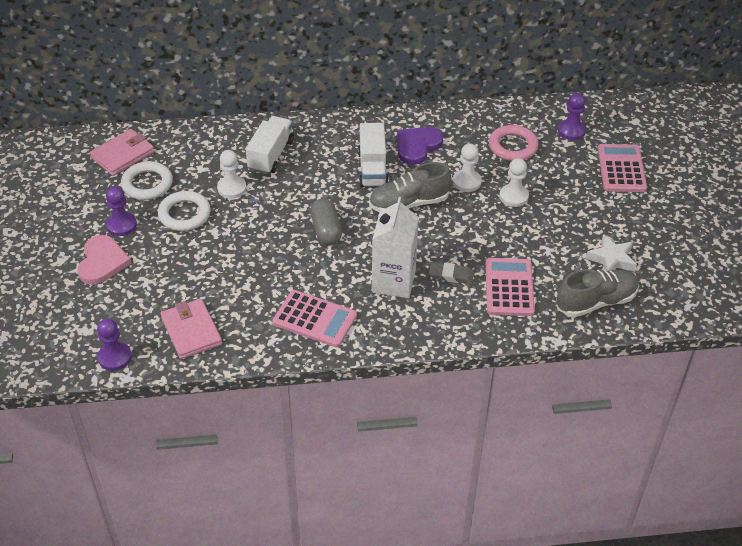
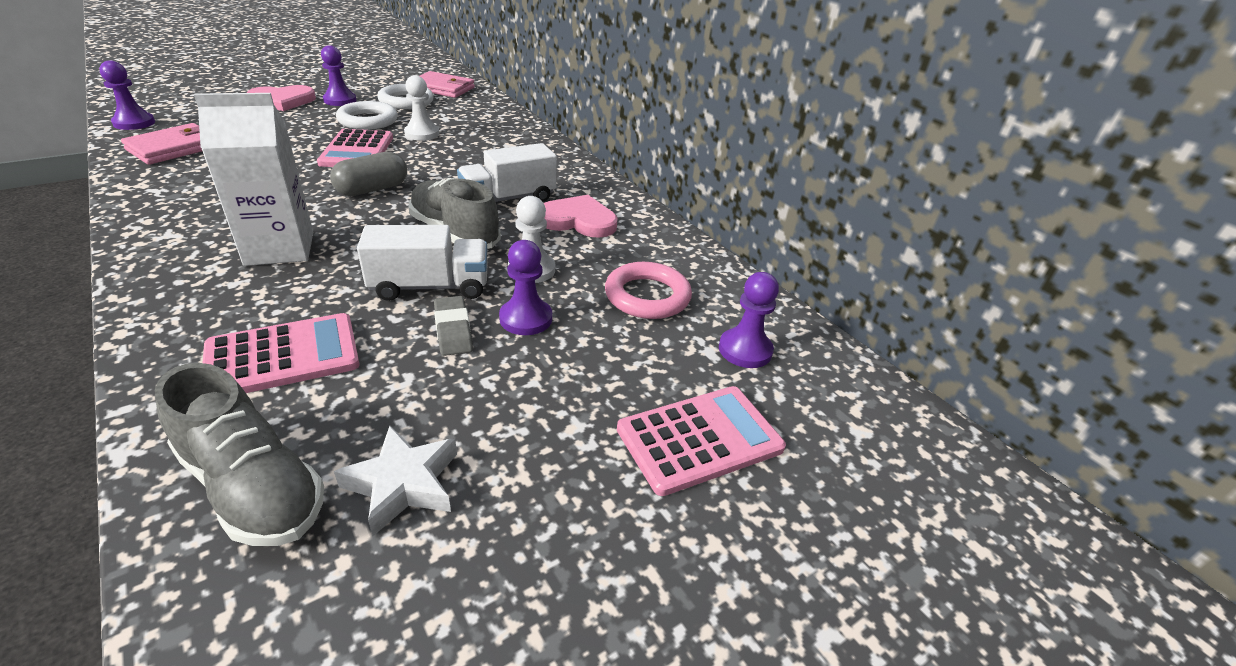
camera: 60 degrees right, 10 degrees down
(271, 155) = (490, 143): white truck -> white truck (430, 286)
(314, 319) = (194, 208): pink calculator -> pink calculator (357, 150)
(417, 146) = (578, 220): purple heart -> pink heart
(451, 275) = (303, 292): grey eraser -> grey eraser (453, 330)
(513, 196) = (526, 319): white pawn -> purple pawn

